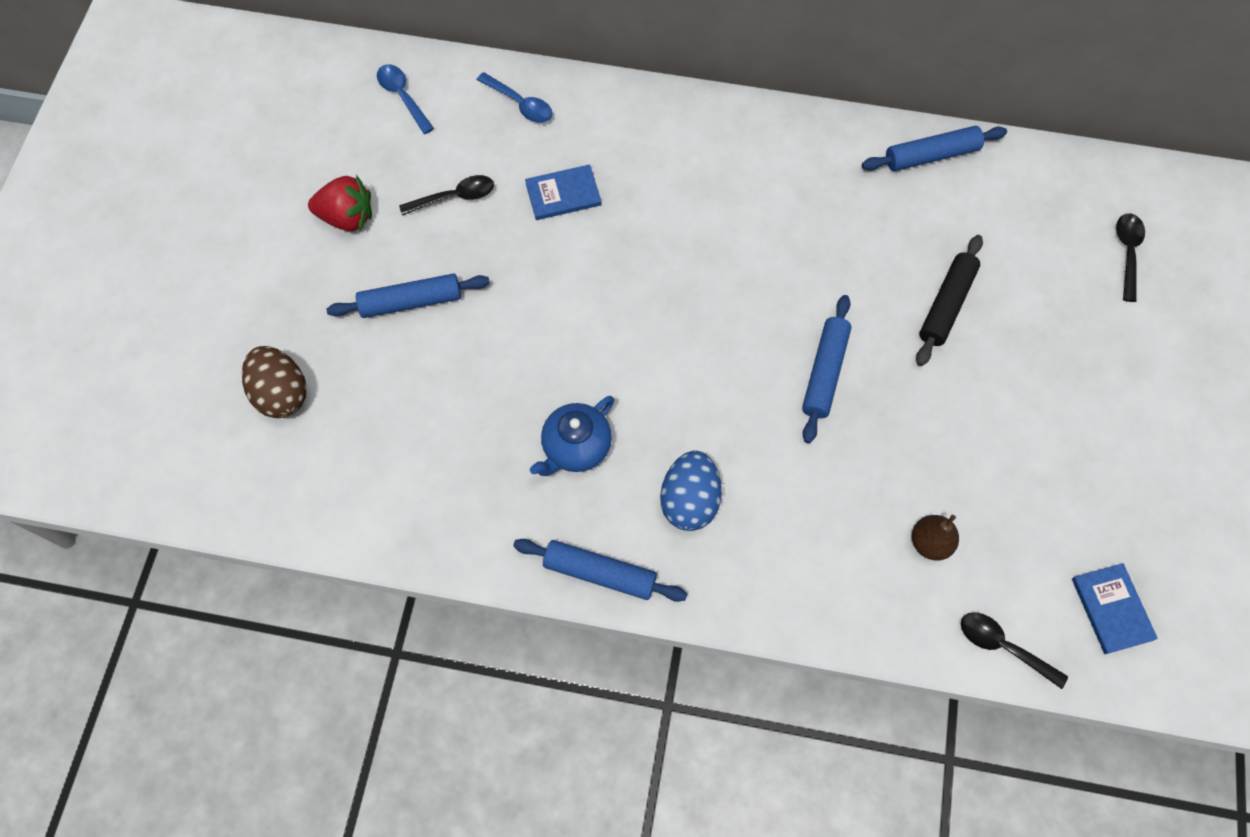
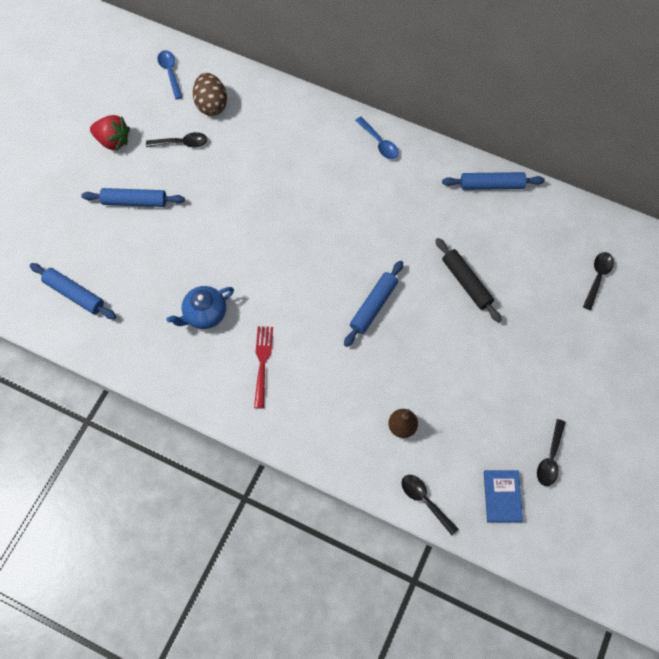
camera: 15 degrees right, 0 degrees up
(282, 394) = (41, 239): brown egg -> brown egg (211, 105)
(520, 104) = (241, 93): blue spoon -> blue spoon (379, 143)
(563, 194) = (249, 156): blue book -> none
(599, 573) = (194, 393): blue rolling pin -> blue rolling pin (74, 294)
(689, 501) = (262, 363): blue egg -> red fork
(946, 305) = (466, 283): black rolling pin -> black rolling pin turned 75 degrees counterclockwise
(1158, 533) = (550, 458): none -> black spoon

